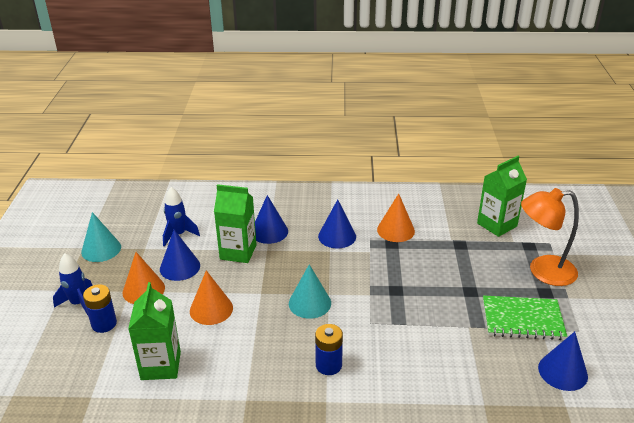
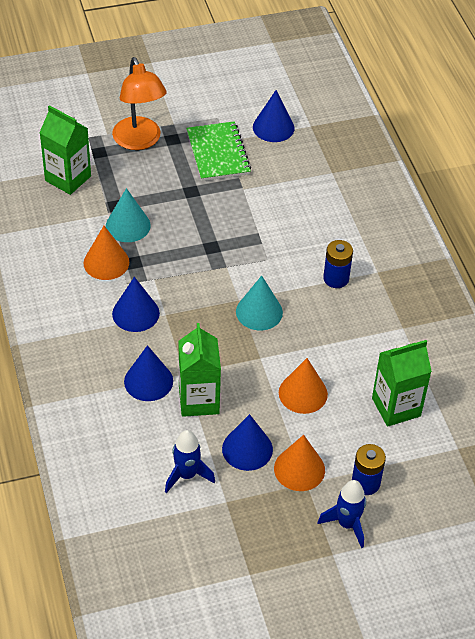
camera: 110 degrees left, 15 degrees up
(101, 249) = (246, 550): turquoise cone -> turquoise cone (128, 225)

